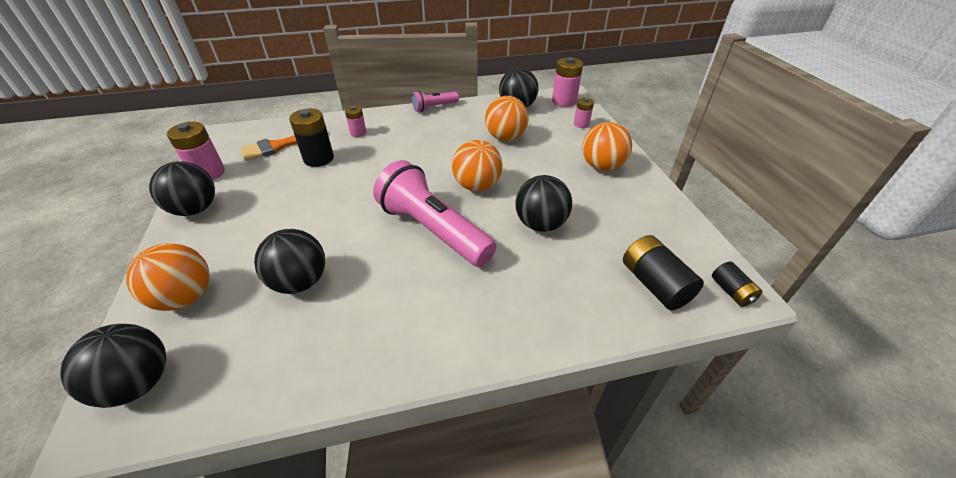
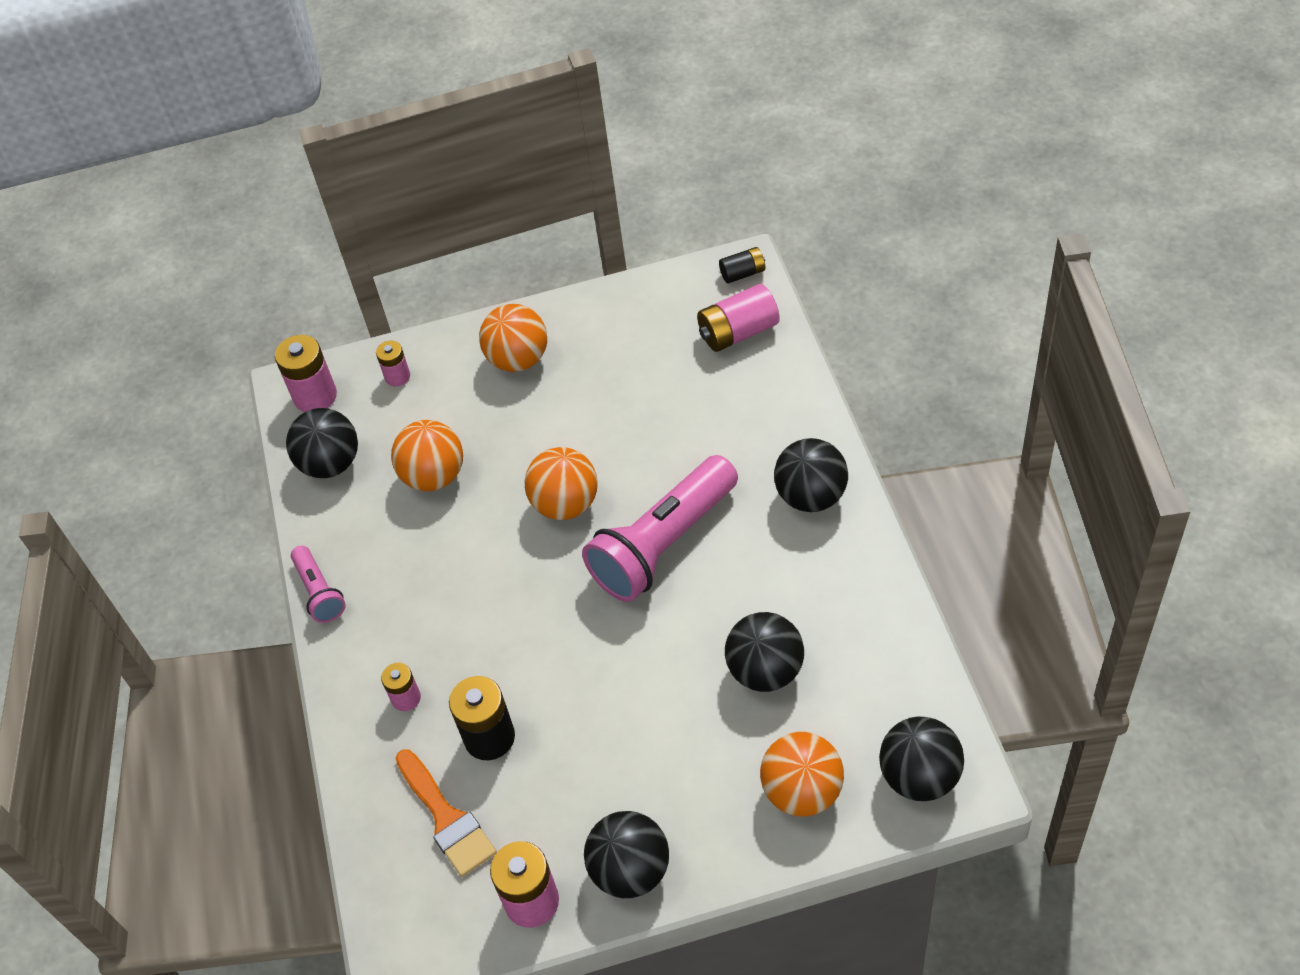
camera: 85 degrees left, 10 degrees up
(540, 224) = (646, 430): black ball -> black ball (811, 496)
(654, 284) = (738, 332): black battery -> pink battery

